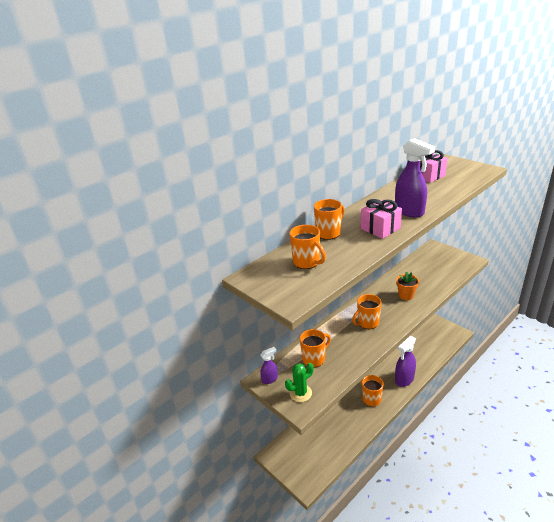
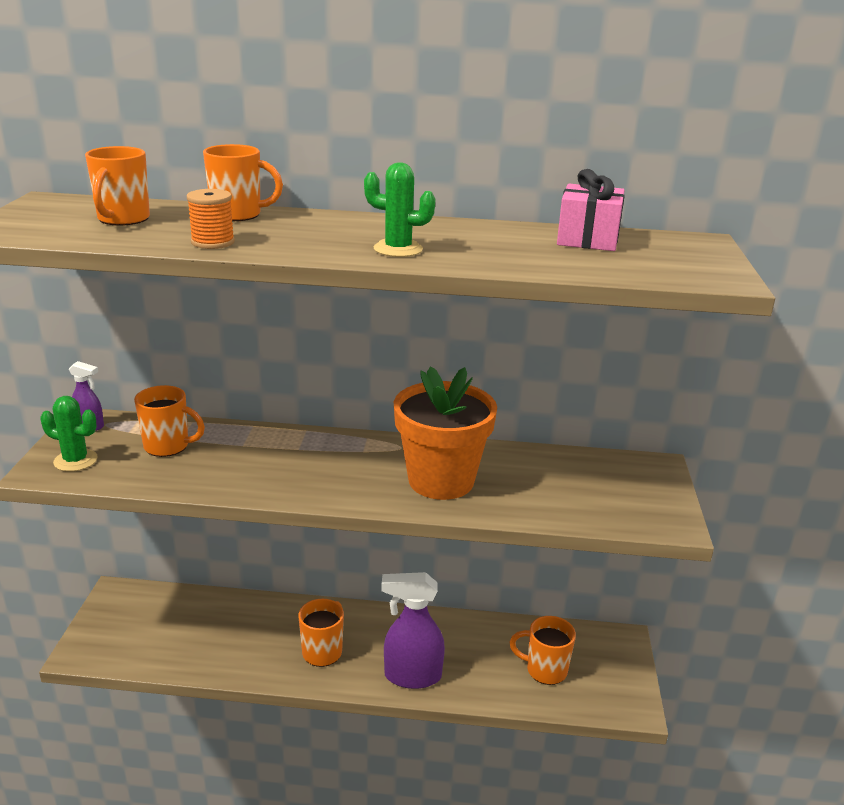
camera: 45 degrees right, 5 degrees down
(365, 247) = (213, 242): none -> orange spool
(367, 323) = (311, 465): orange mug -> orange mug (545, 670)
(380, 228) = (298, 241): pink gift -> none
(406, 295) = (441, 480): orange flower pot -> orange flower pot, size x1.98
(409, 211) = (398, 249): purple spray bottle -> green cactus

